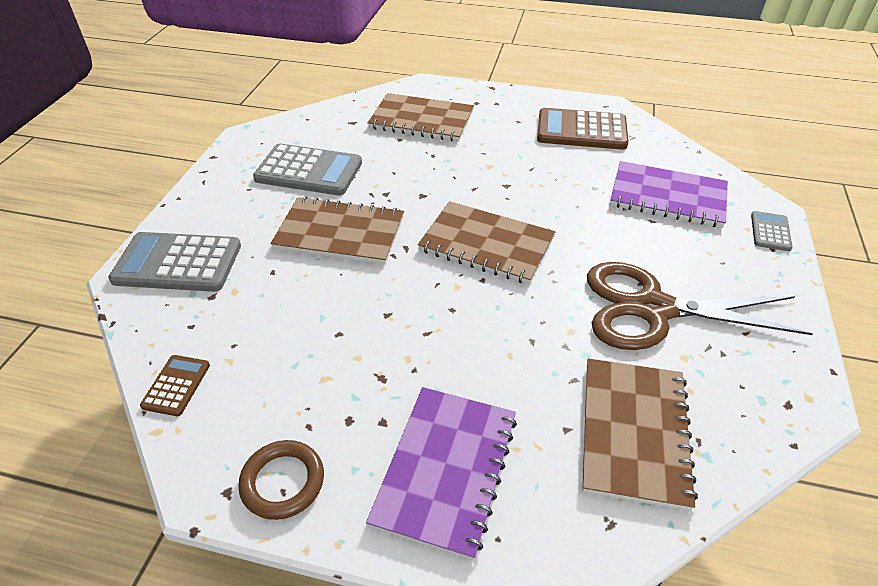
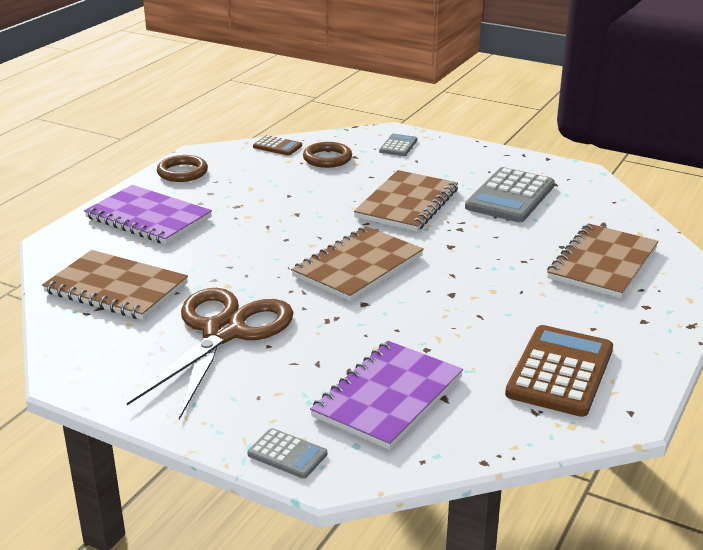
camera: 105 degrees right, 15 degrees down
(177, 263) = (398, 146): grey calculator -> grey calculator, size x0.50
(220, 321) = (327, 158): none -> brown ring

